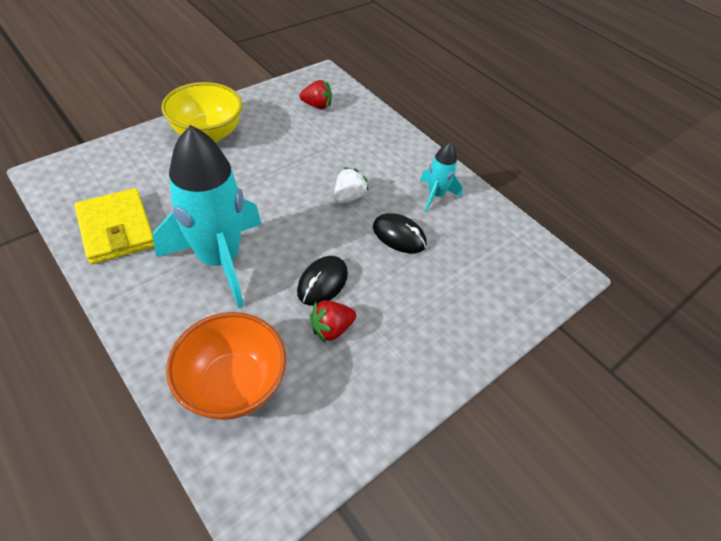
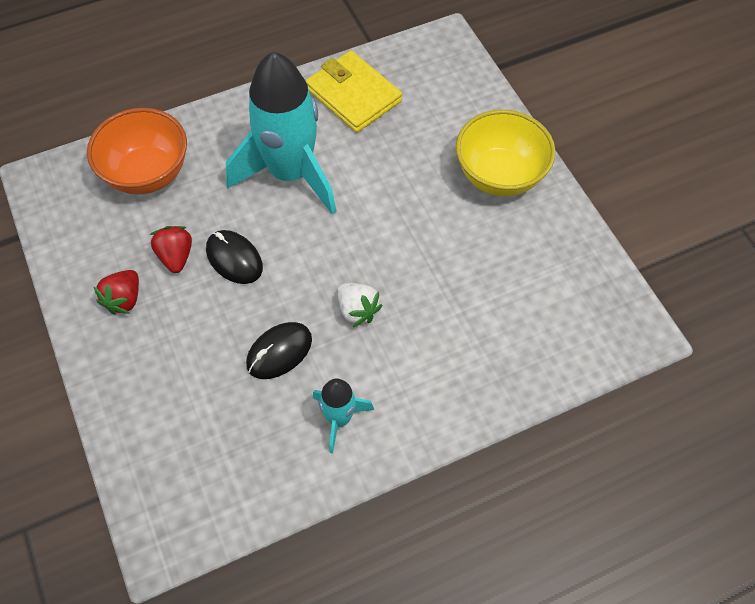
camera: 110 degrees right, 10 degrees up
(117, 229) = (353, 95): yellow wallet -> yellow wallet turned 60 degrees clockwise
(317, 105) = (556, 309): red strawberry -> red strawberry (124, 299)

